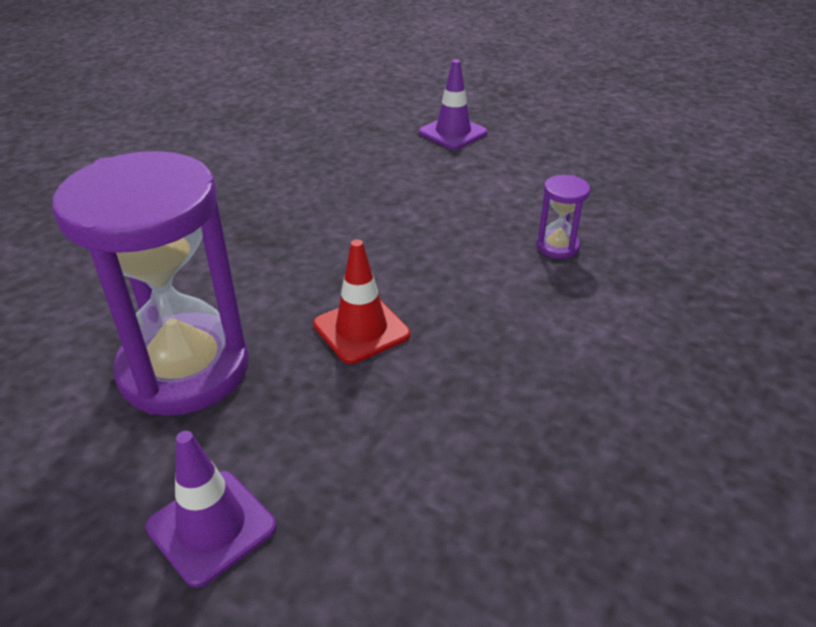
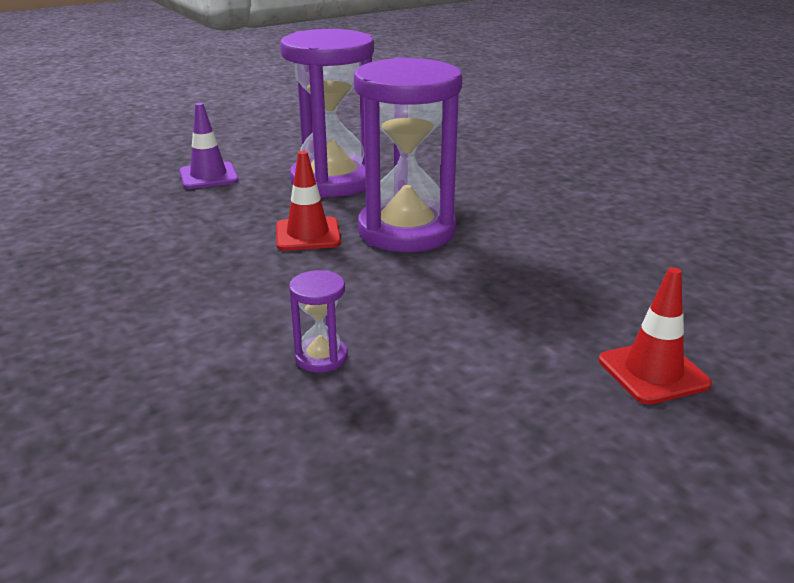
camera: 115 degrees right, 10 degrees down
(311, 266) = (406, 231): none -> purple hourglass
(453, 133) = (653, 372): purple traffic cone -> red traffic cone

